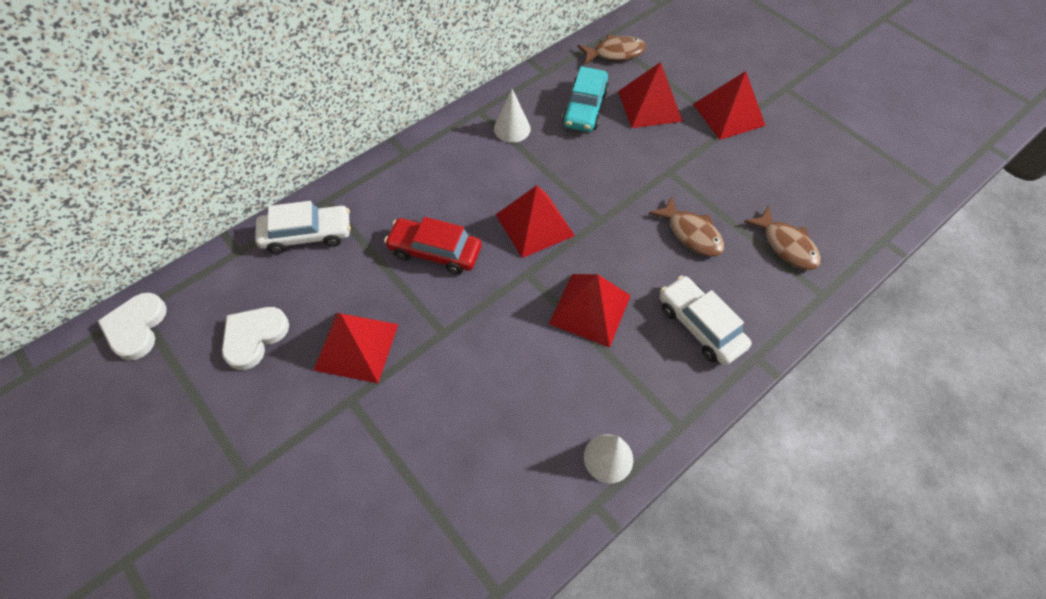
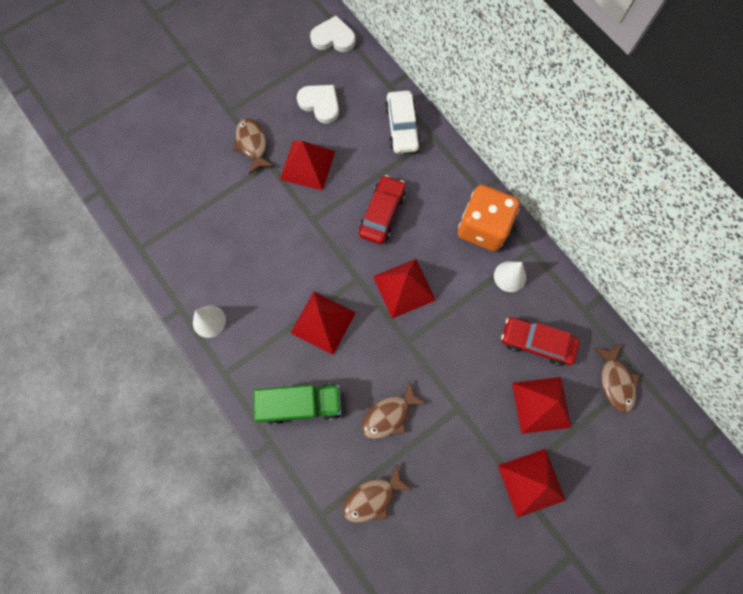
camera: 95 degrees right, 15 degrees up
(314, 429) = (252, 145): none -> brown fish
(453, 151) = (483, 227): none -> orange dice
(584, 108) = (536, 342): turquoise car -> red car
(700, 326) = (301, 404): white car -> green truck

